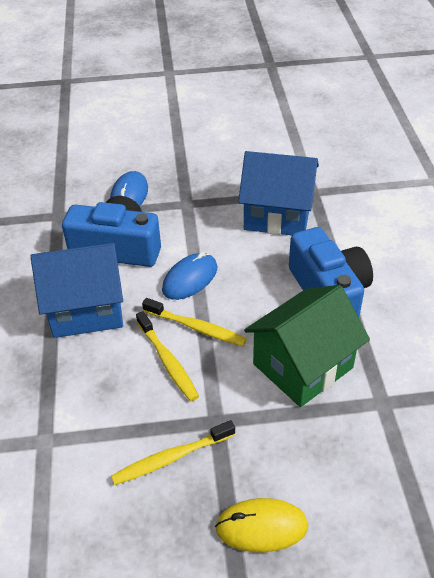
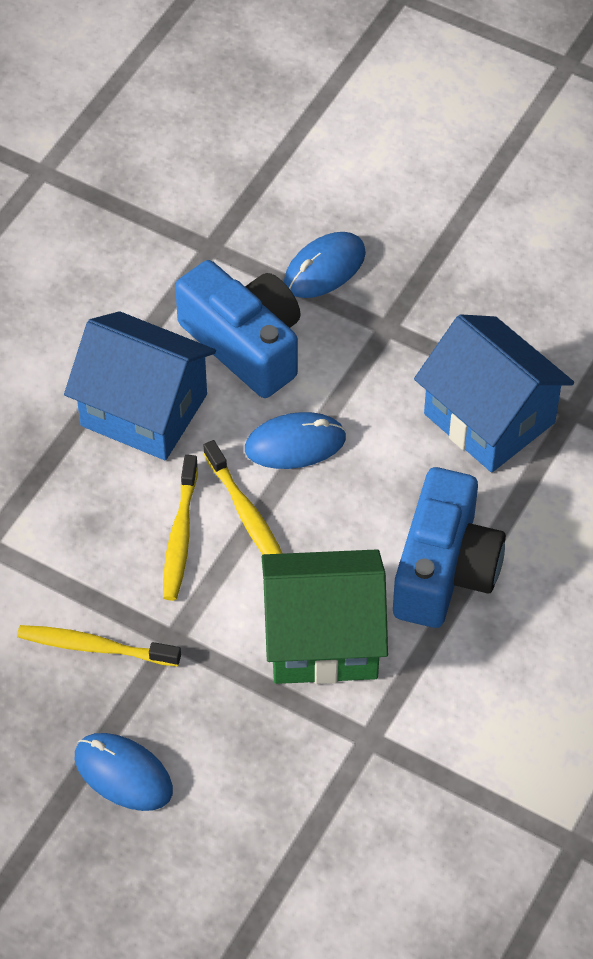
camera: 35 degrees right, 10 degrees up
(261, 527) = (123, 774): yellow mouse -> blue mouse

